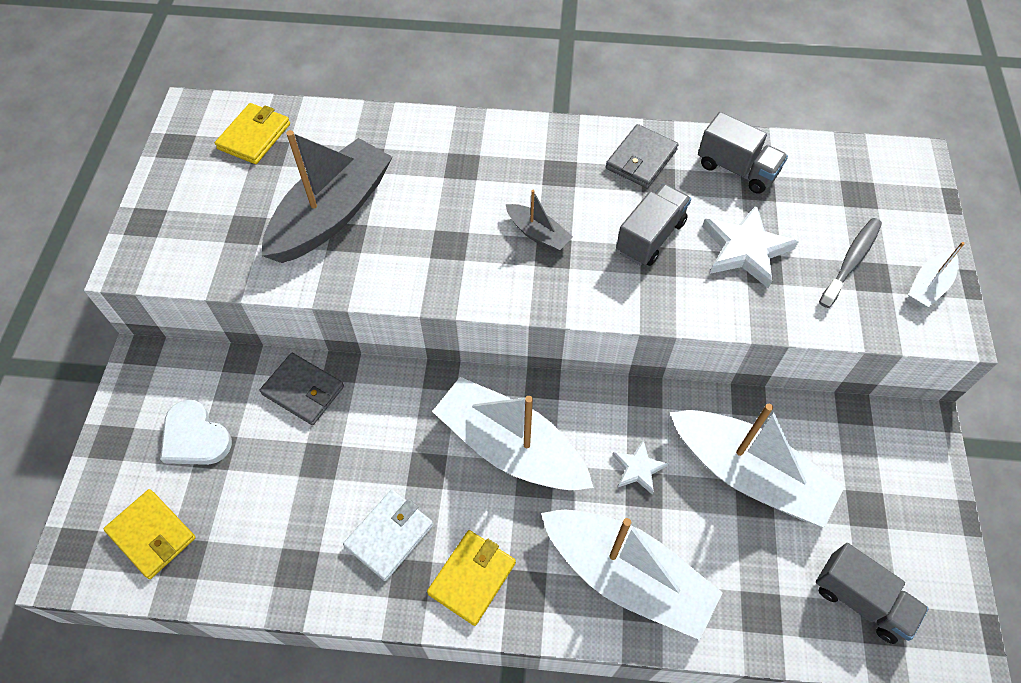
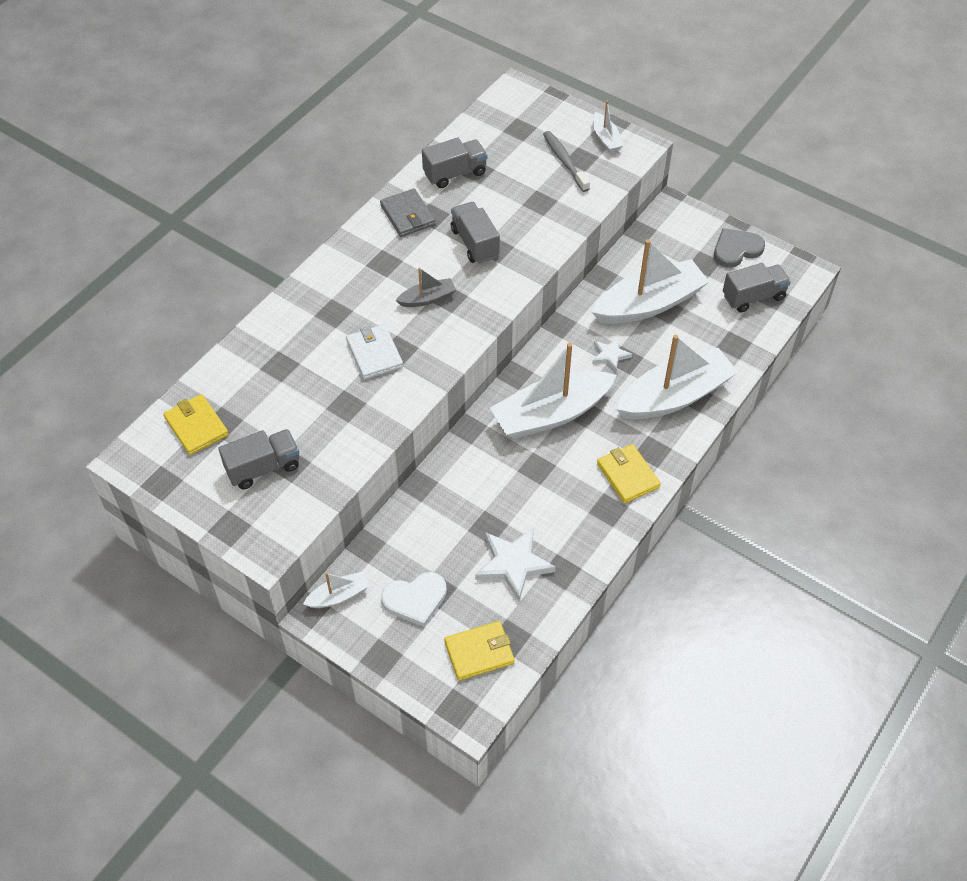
camera: 60 degrees left, 5 degrees down
(170, 366) = (338, 596): none -> white boat
(230, 210) = (263, 468): none -> grey truck
(303, 390) = (423, 516): grey wallet -> none
(332, 214) = (317, 406): grey boat -> none
(389, 535) = (570, 508): white wallet -> white wallet (374, 354)
(745, 249) = (519, 203): white star -> white star (513, 564)
(923, 538) = (736, 249): none -> grey heart

